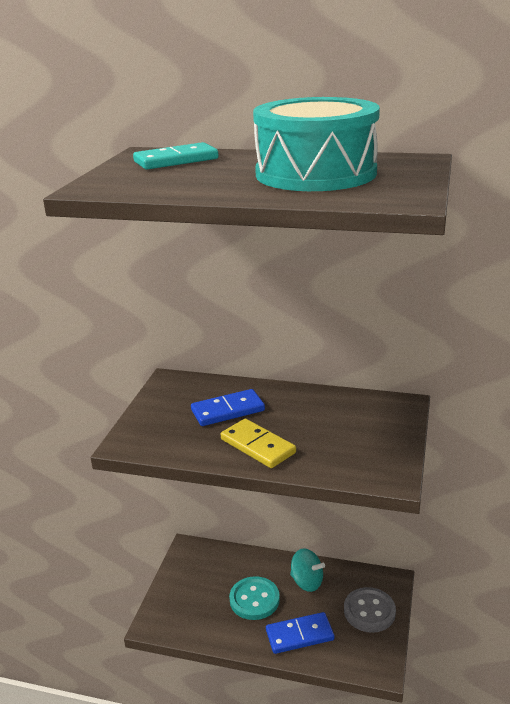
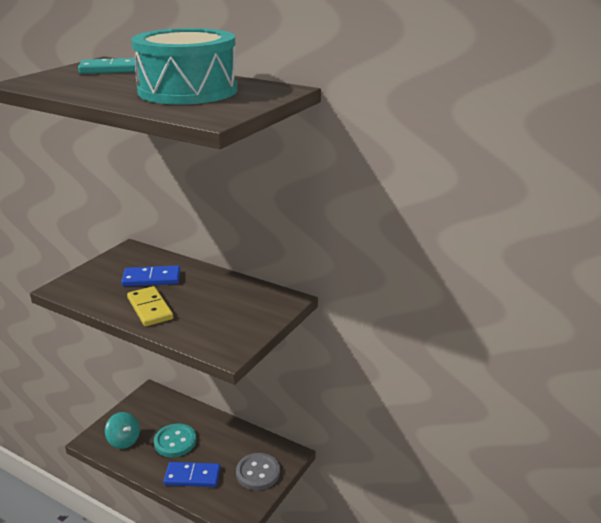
camera: 15 degrees right, 0 degrees up
(307, 582) = (223, 438): turquoise spinning top -> turquoise spinning top (124, 440)

